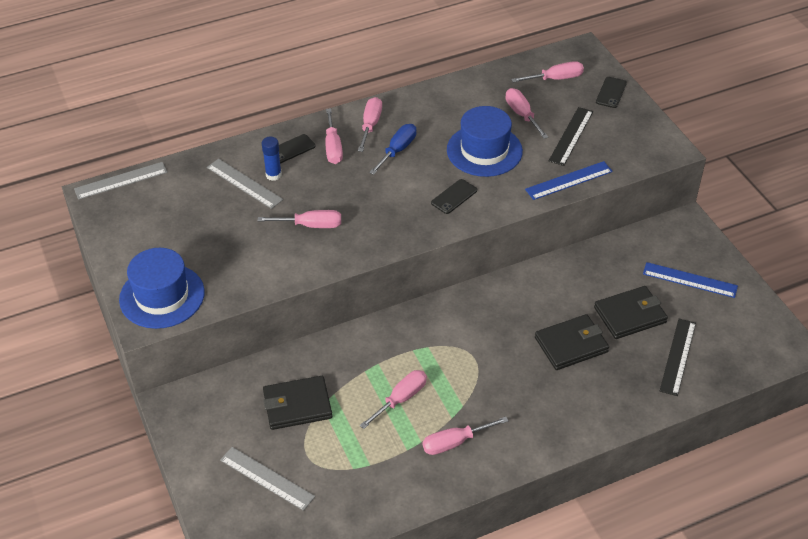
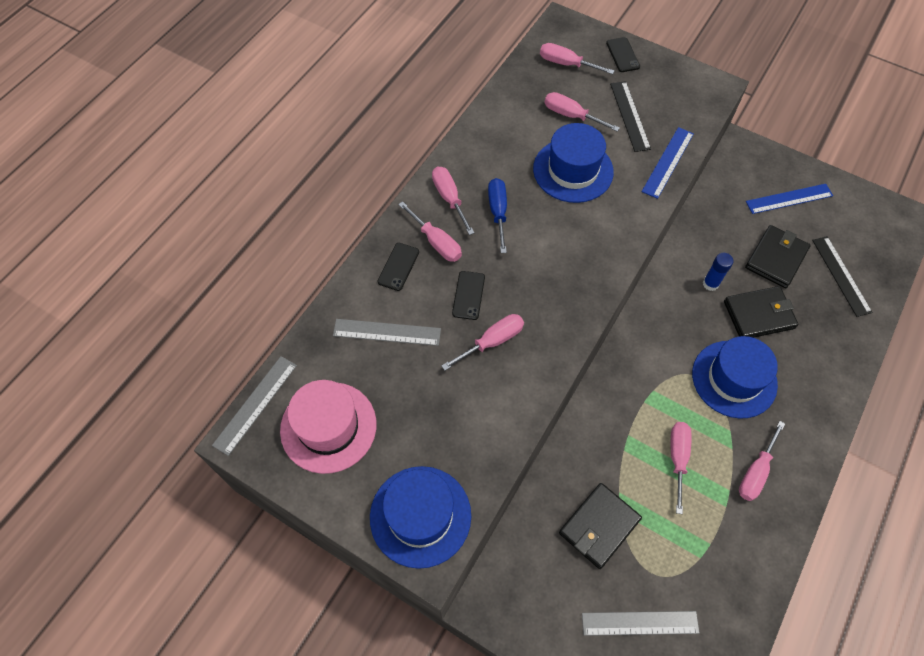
camera: 35 degrees left, 15 degrees up
(153, 216) = (328, 427): none -> pink hat
(273, 175) = (407, 306): blue glue stick -> blue glue stick (710, 284)
(454, 197) = (590, 234): black phone -> black phone (468, 295)
(502, 375) = (734, 379): none -> blue hat
(555, 79) = (566, 64): pink screwdriver -> pink screwdriver turned 105 degrees counterclockwise
(571, 345) = (758, 315): black wallet -> black wallet turned 45 degrees clockwise

